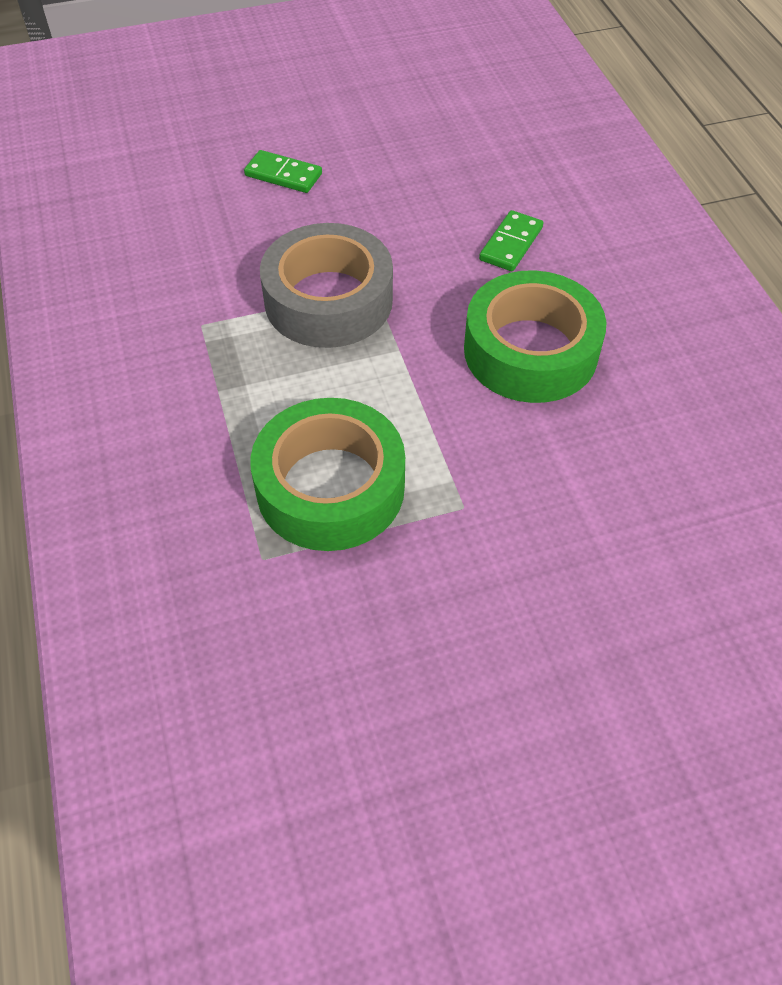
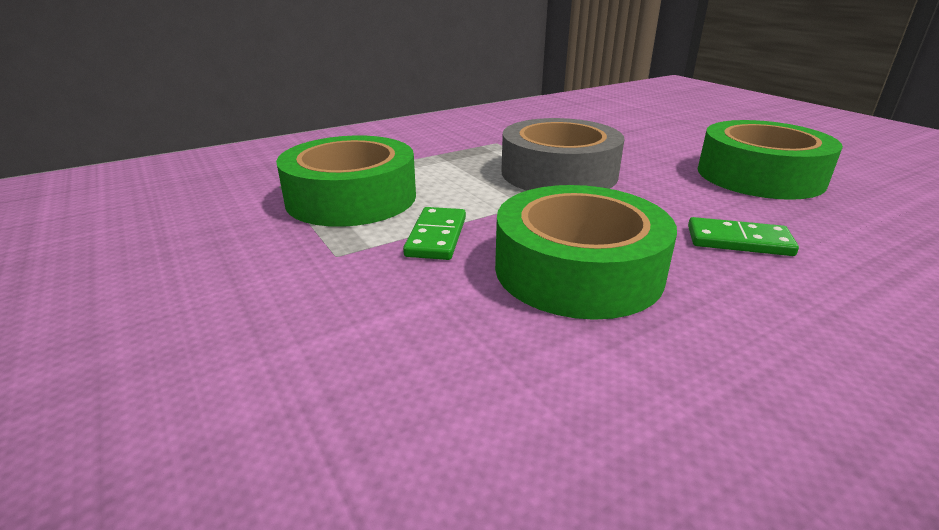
camera: 75 degrees right, 25 degrees down
(283, 175) = (683, 143): green domino -> green domino (436, 237)
(393, 168) = (759, 176): none -> green tape

